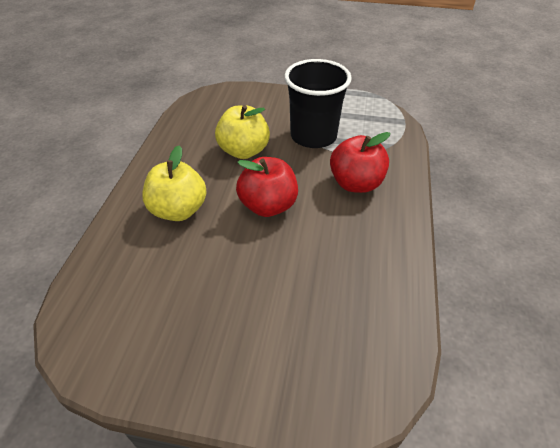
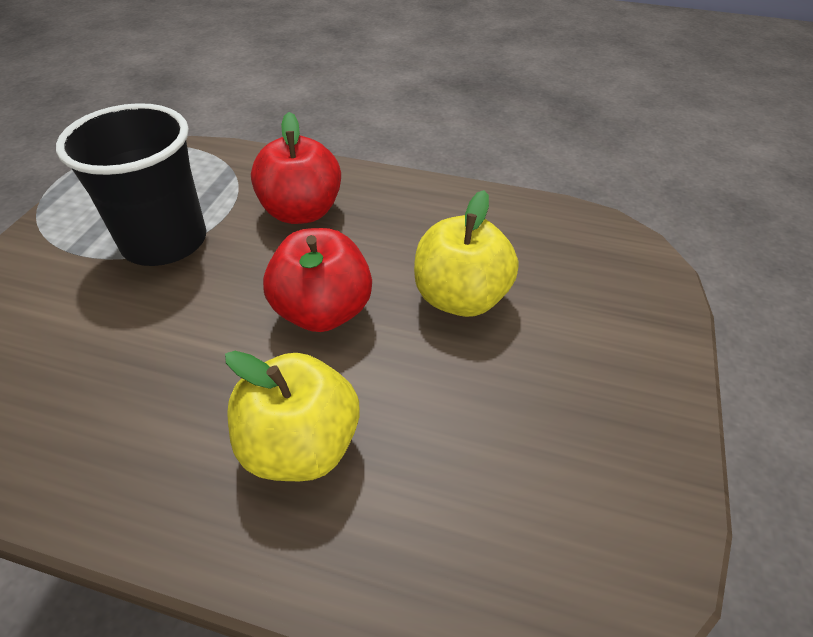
camera: 85 degrees left, 0 degrees up
(244, 151) = (160, 338): yellow apple -> yellow apple (460, 298)

